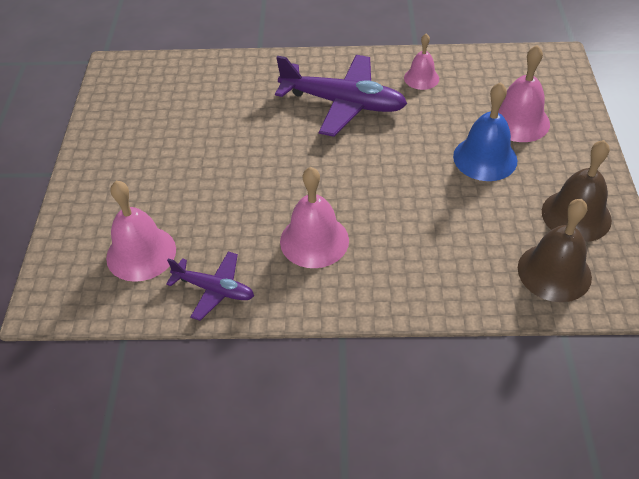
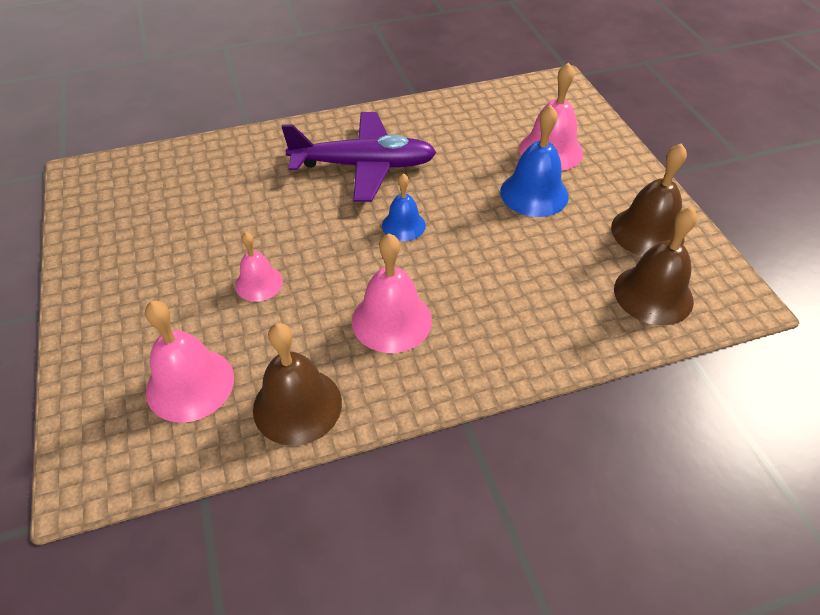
camera: 20 degrees left, 0 degrees up
(214, 289) = (297, 405): purple plane -> brown bell
(356, 163) = (403, 225): none -> blue bell
(421, 78) = (435, 125): pink bell -> pink bell (259, 283)

